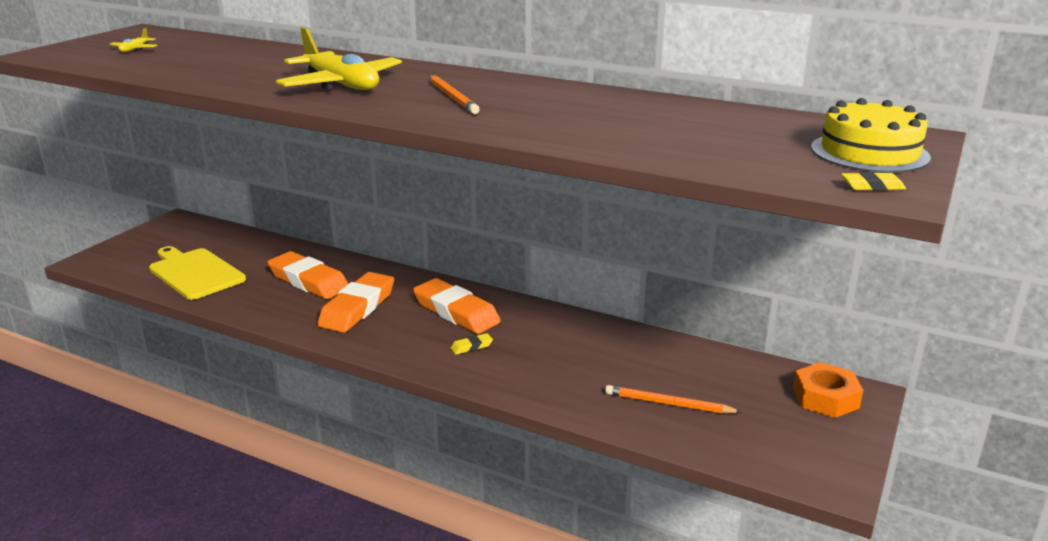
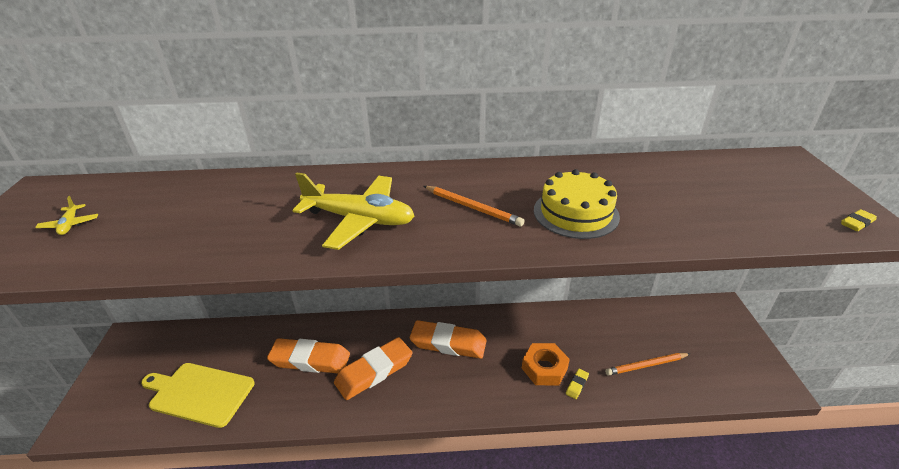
camera: 30 degrees left, 10 degrees up
(357, 308) = (374, 371): orange eraser -> orange eraser turned 60 degrees clockwise
(471, 346) = (489, 372): yellow eraser -> yellow eraser (577, 385)
(825, 398) = (711, 319): orange nut -> orange nut (544, 368)
(869, 152) = (799, 185): yellow cake -> yellow cake (576, 213)

